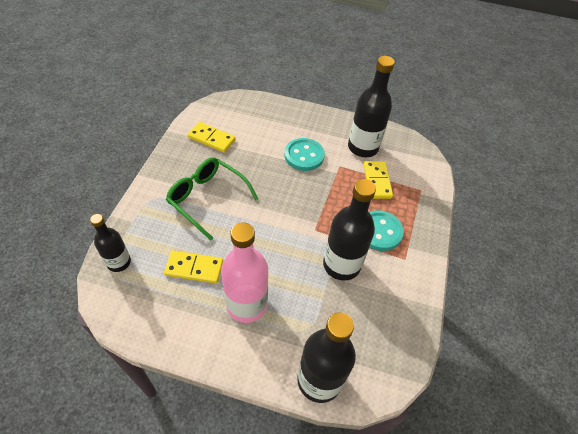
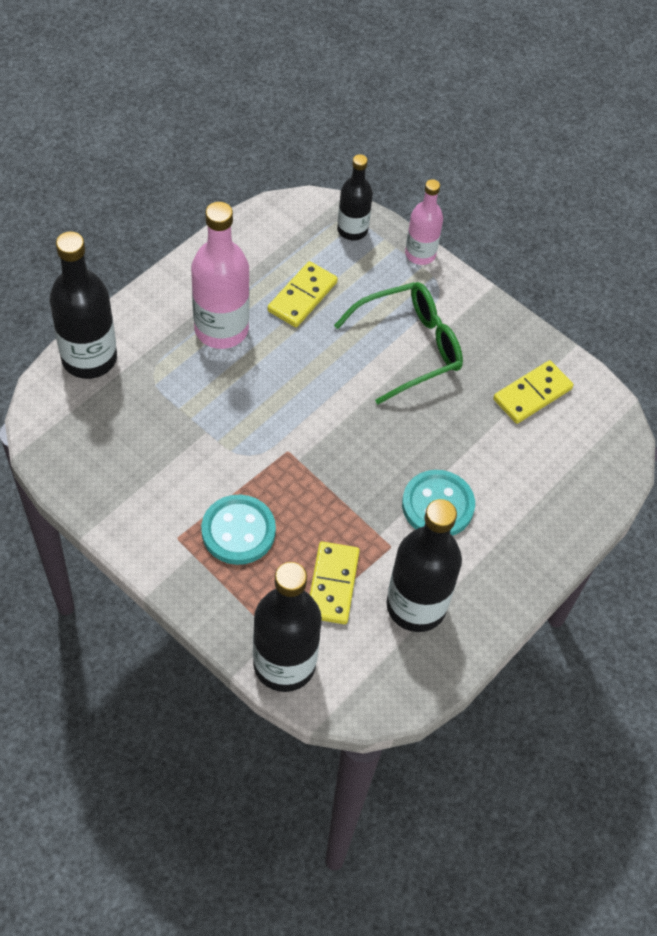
camera: 115 degrees right, 5 degrees up
(127, 217) = (420, 254): none -> pink bottle
(341, 265) = (214, 454): black bottle -> black bottle (284, 664)
(377, 181) = (332, 584): yellow domino -> yellow domino turned 75 degrees clockwise

